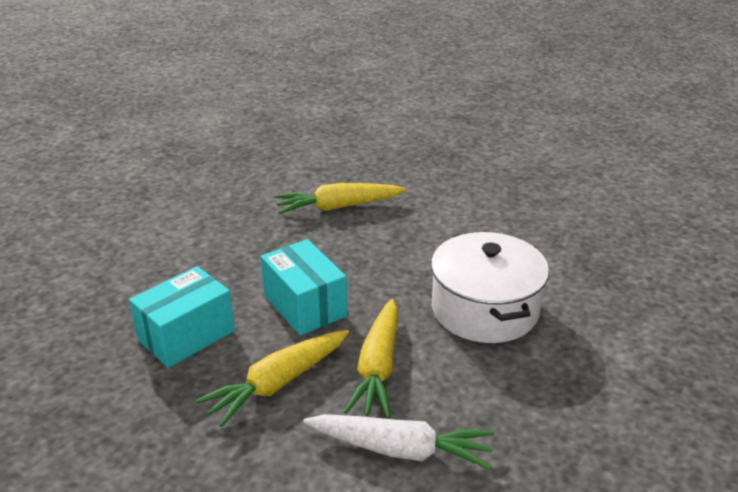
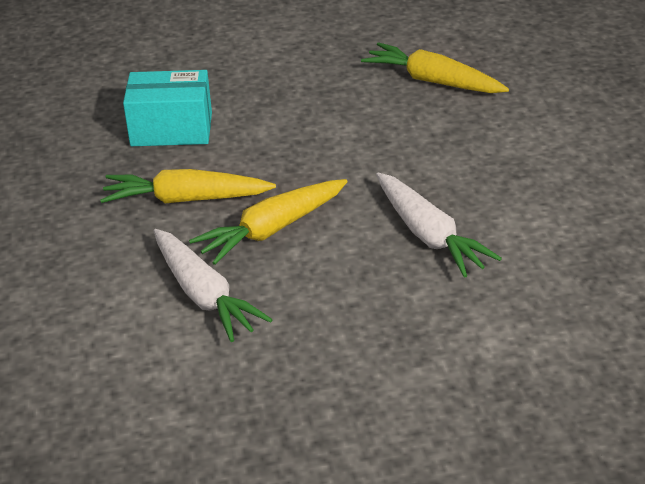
camera: 45 degrees right, 5 degrees up
(305, 305) = (285, 152): turquoise box -> none
(485, 309) = (429, 235): white pot -> white carrot

